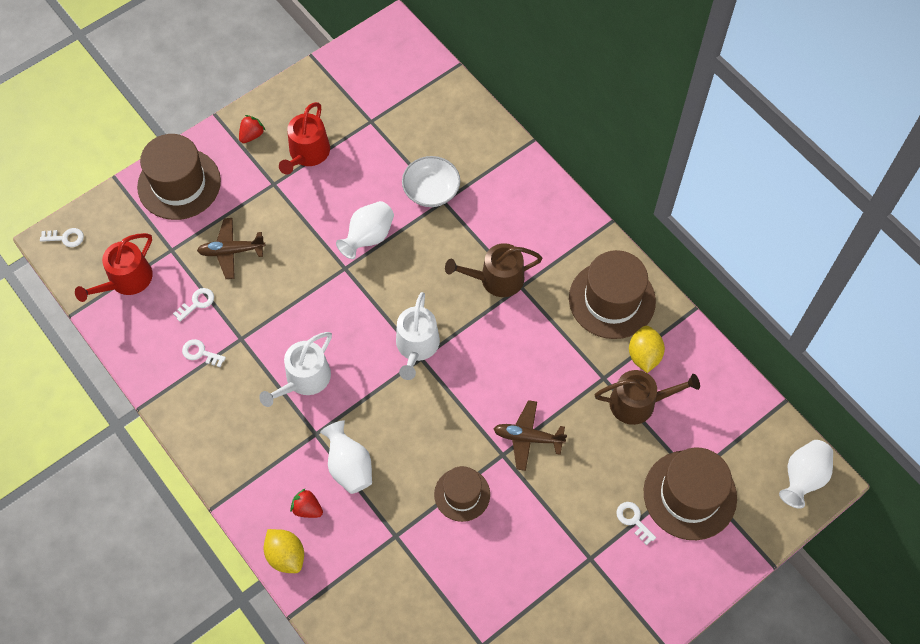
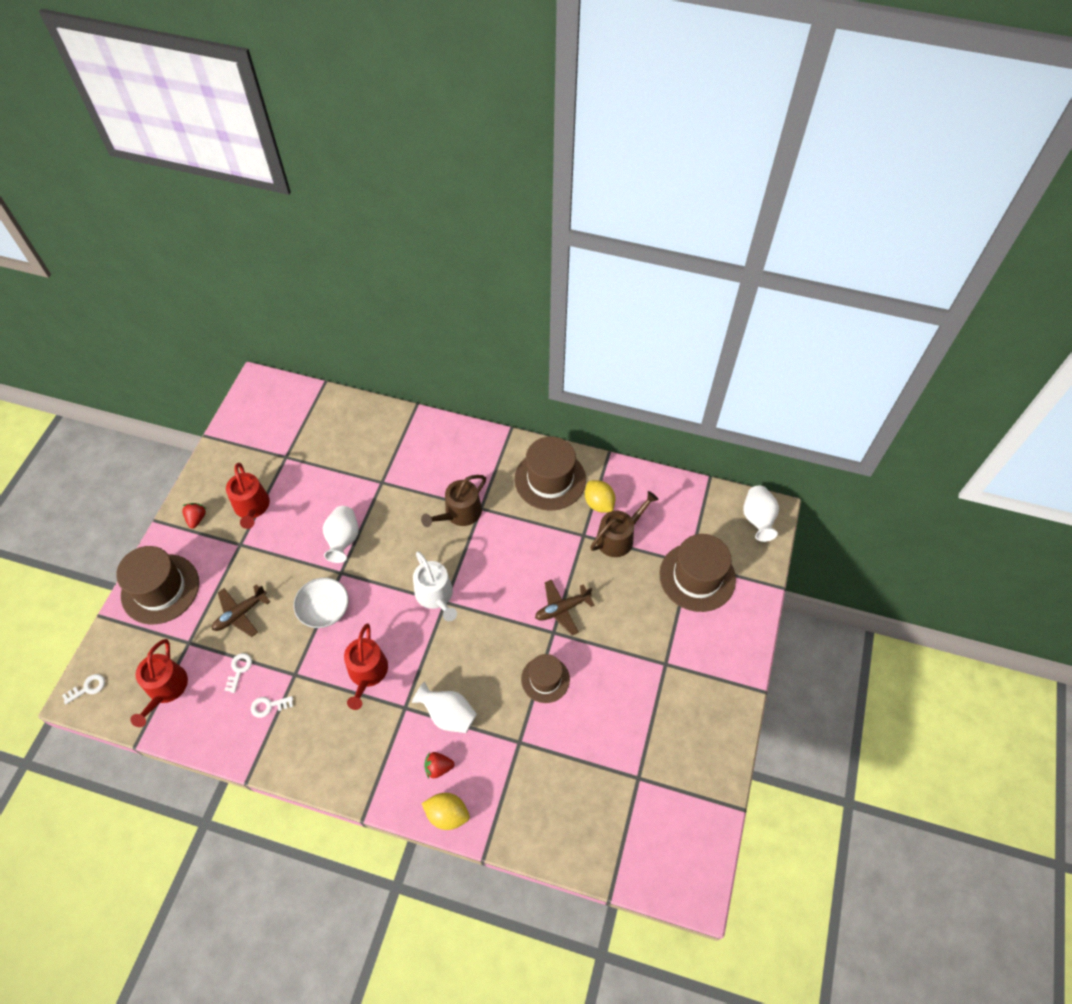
camera: 35 degrees left, 5 degrees down
(304, 379) = (367, 673): white watering can -> red watering can
(431, 190) = (367, 480): white bowl -> white bowl (324, 609)
(633, 520) = (674, 618): white key -> none

